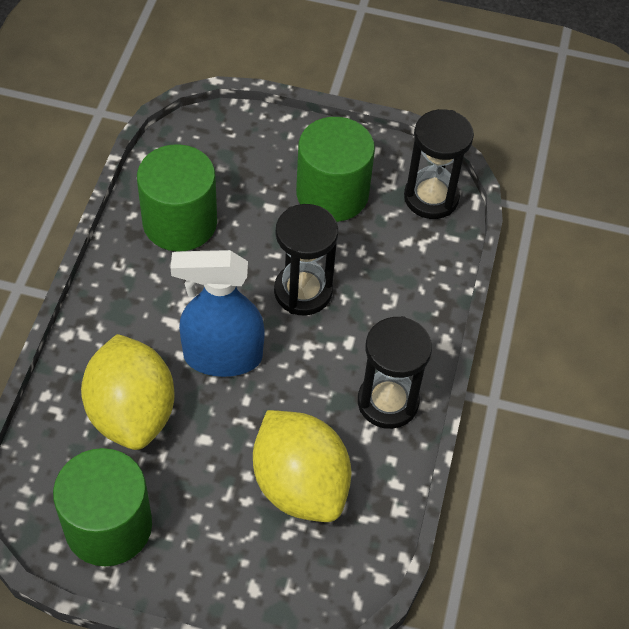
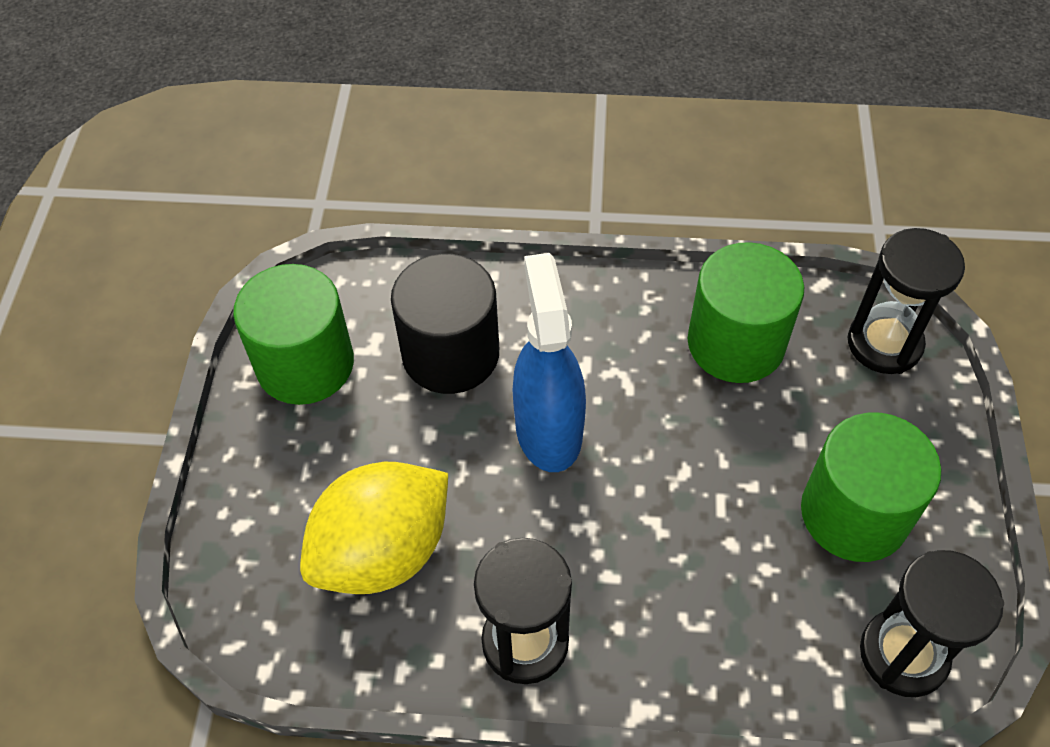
camera: 85 degrees right, 0 degrees up
(132, 412) = (450, 353): yellow lemon -> black cylinder
(303, 291) = (674, 504): black hourglass -> black hourglass (884, 344)

